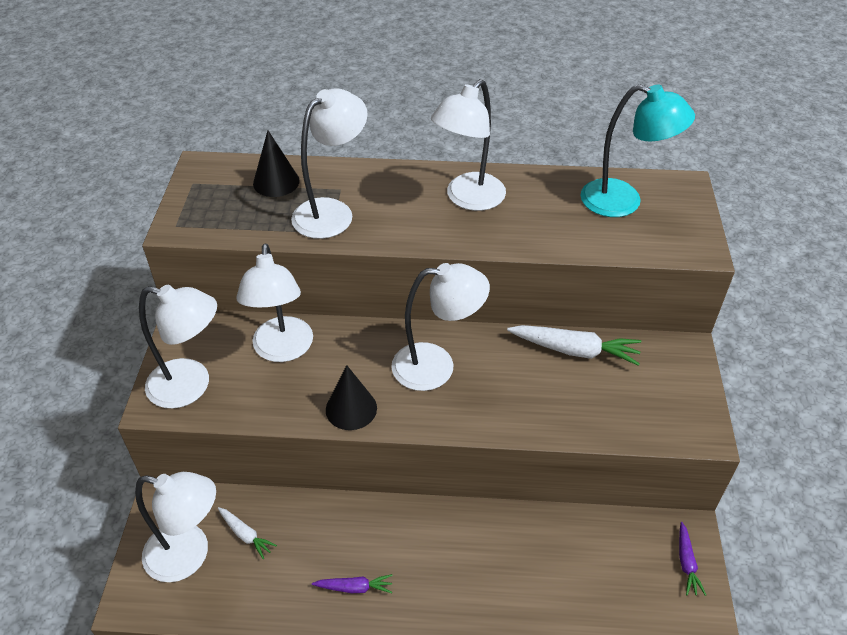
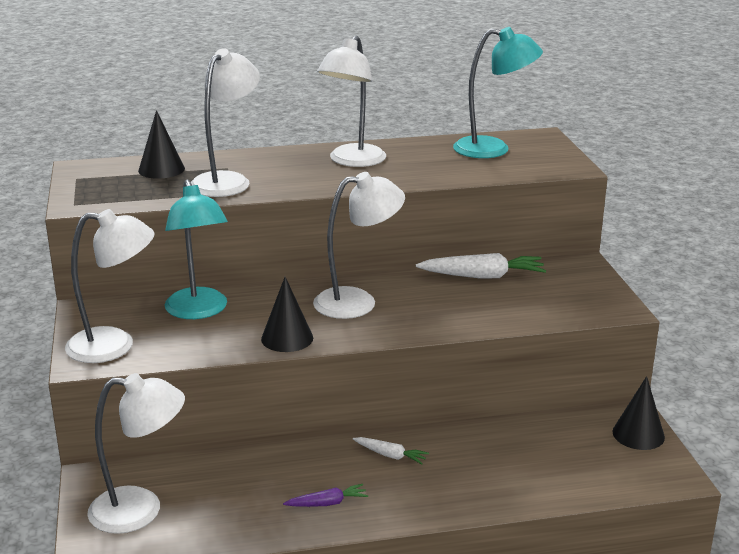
camera: 15 degrees left, 20 degrees down
(245, 535) = (196, 486): white carrot -> white carrot (390, 455)
(282, 350) = (199, 311): white lamp -> turquoise lamp
(686, 563) = (638, 434): purple carrot -> black cone

